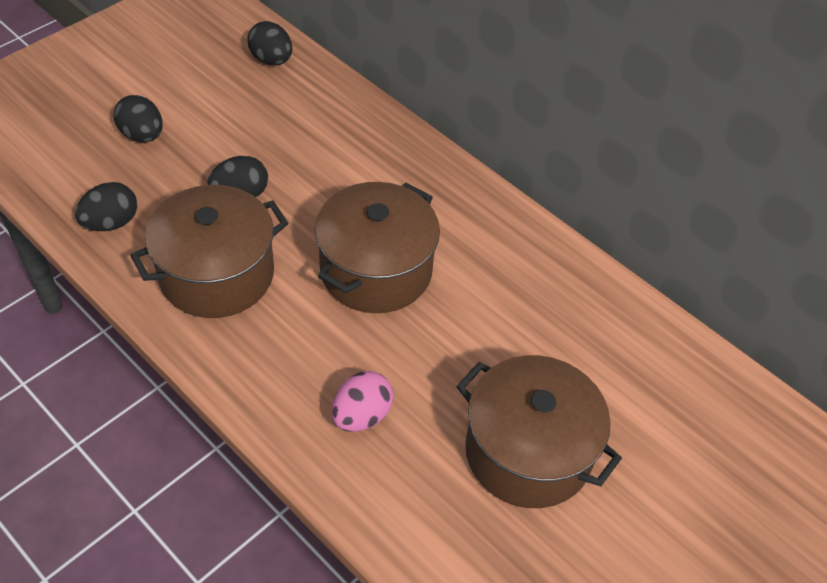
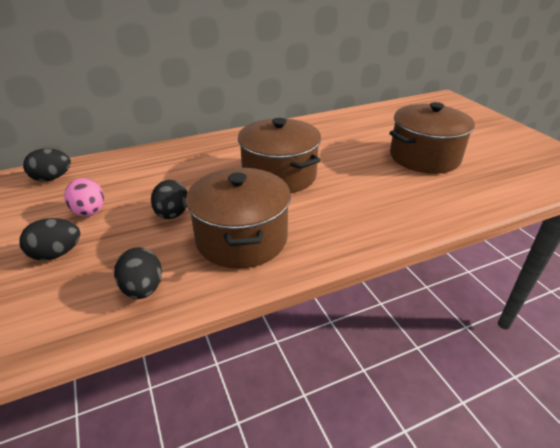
camera: 65 degrees left, 15 degrees down
(361, 415) = (389, 201): pink egg -> pink egg (90, 212)

